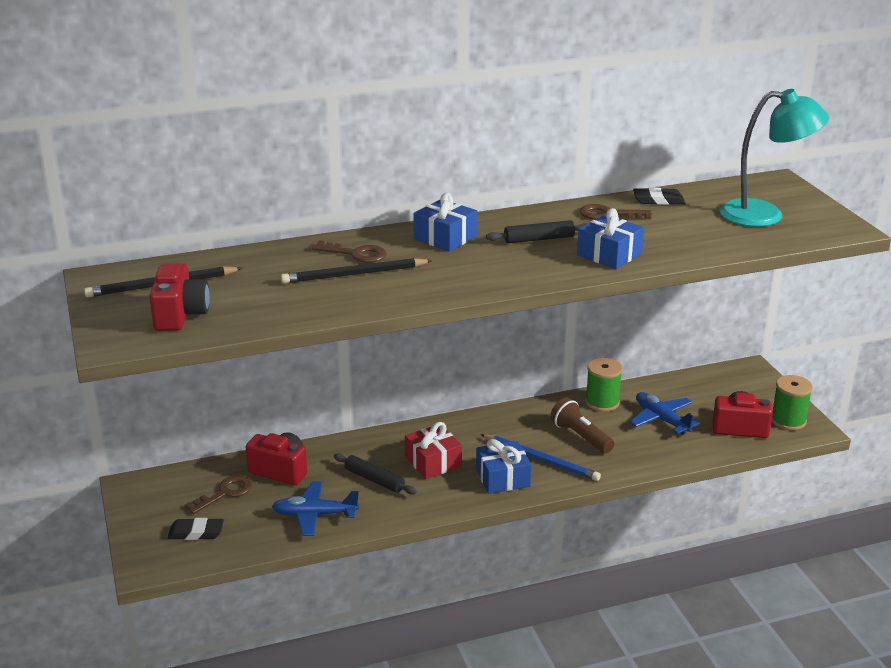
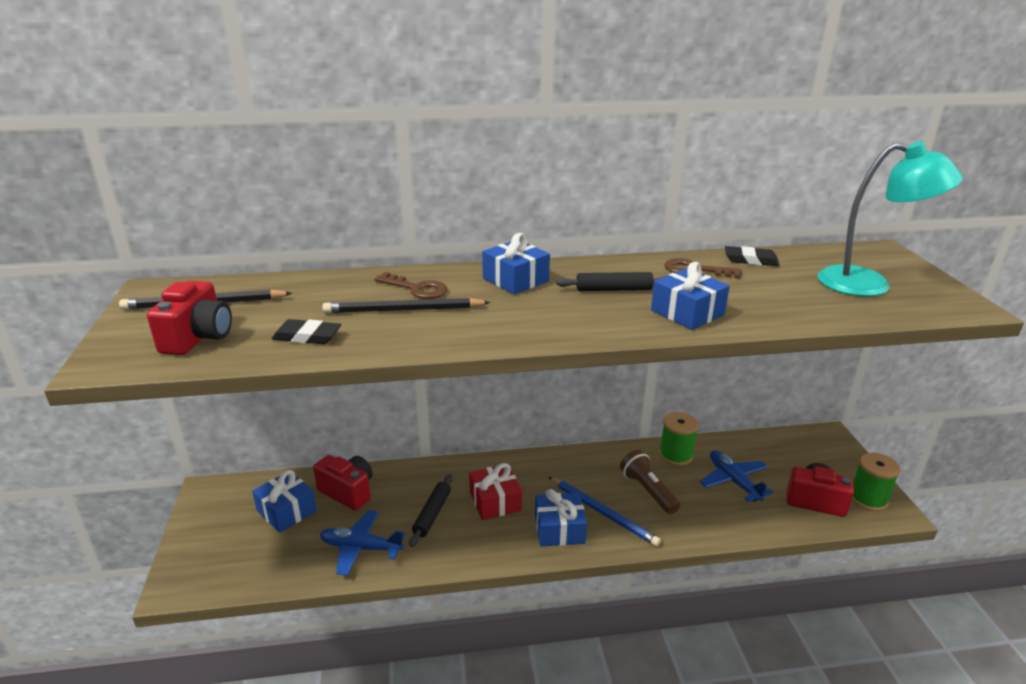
camera: 10 degrees right, 0 degrees up
(196, 532) = (240, 552): black eraser -> black eraser (307, 336)
(225, 493) = (287, 511): brown key -> blue gift
(374, 479) = (432, 514): black rolling pin -> black rolling pin turned 60 degrees clockwise

